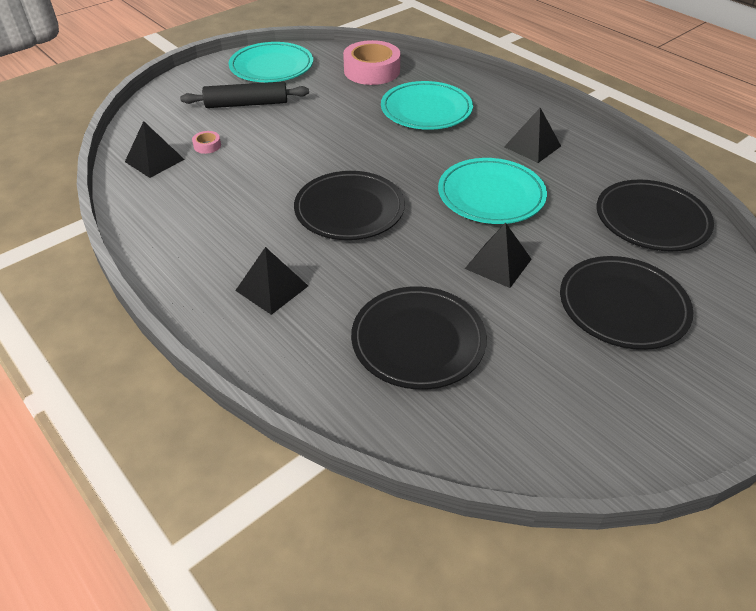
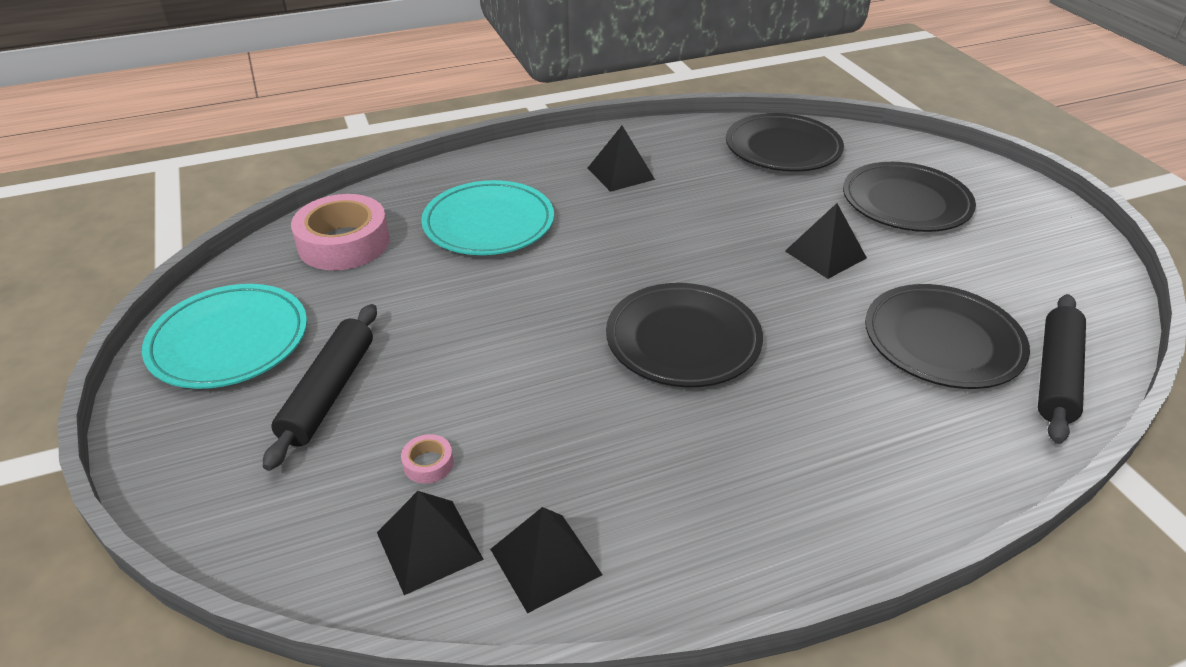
camera: 70 degrees left, 5 degrees down
(271, 288) = (828, 446): black pyramid -> black pyramid (545, 562)
(409, 416) = (1056, 375): none -> black rolling pin
(491, 195) = (701, 226): turquoise plate -> none

